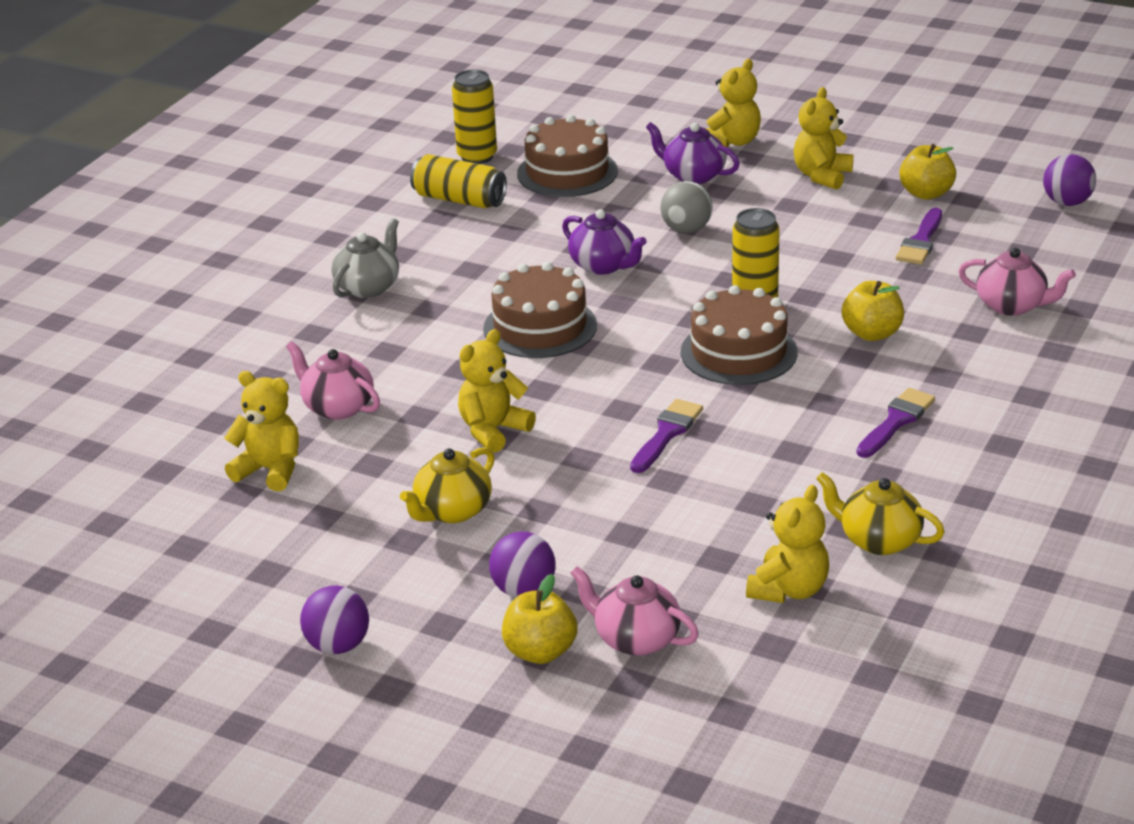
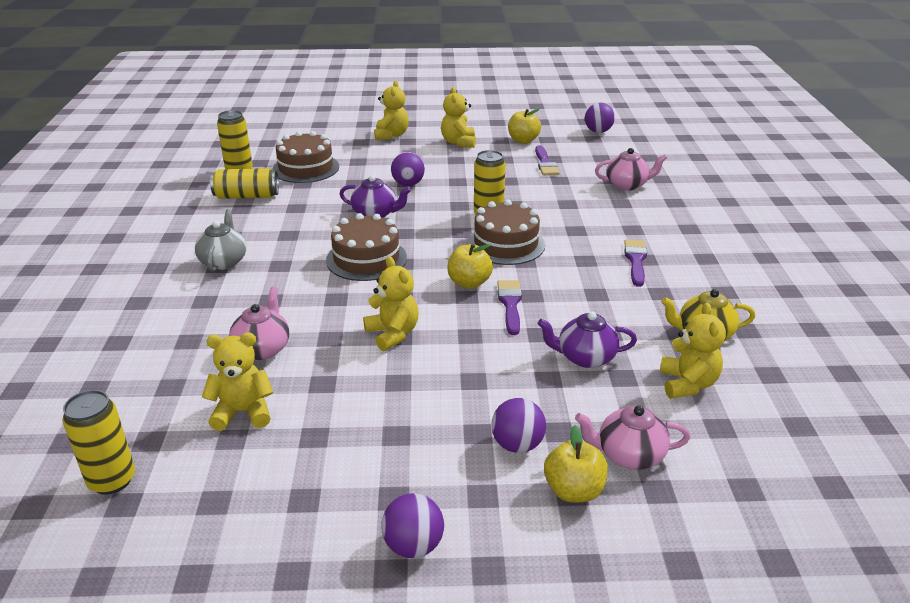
camera: 30 degrees left, 0 degrees up
(108, 498) = (112, 480): none -> yellow can
(337, 407) = (263, 349): pink teapot -> pink teapot turned 90 degrees clockwise
(452, 511) = (412, 401): yellow teapot -> none
(493, 431) = (393, 334): yellow teddy bear -> yellow teddy bear turned 135 degrees clockwise
(686, 230) = (408, 184): grey ball -> purple ball
(693, 175) = (385, 156): purple teapot -> purple teapot (585, 357)
(872, 333) = (570, 216): yellow apple -> yellow apple (469, 283)

